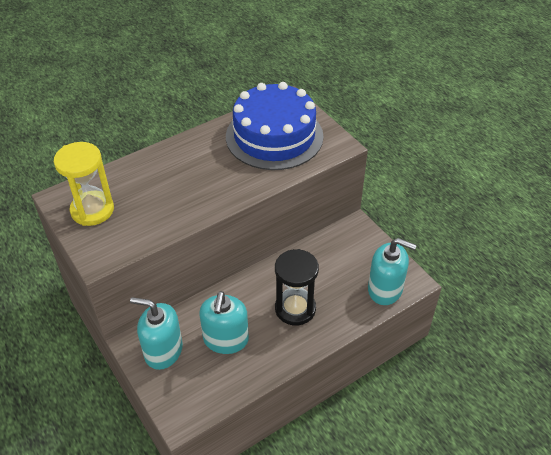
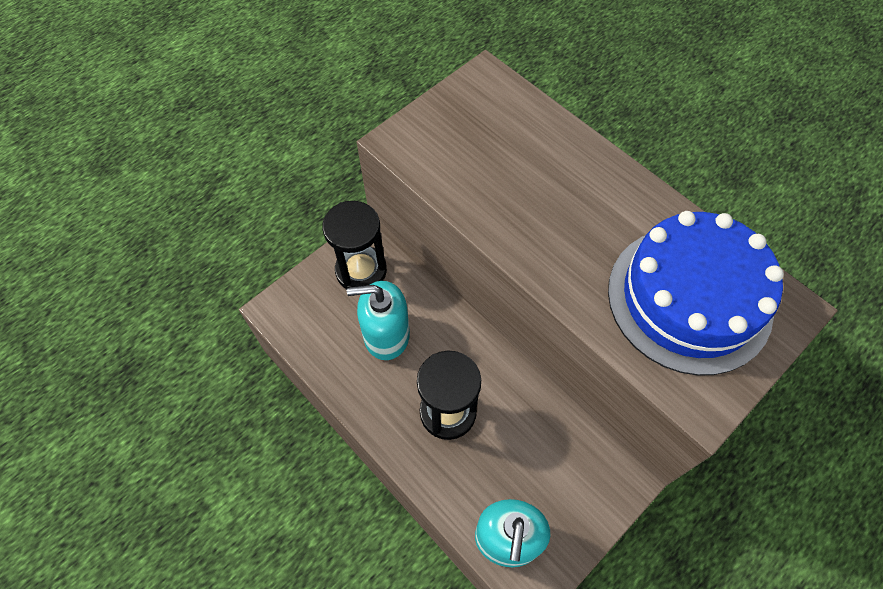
camera: 80 degrees right, 15 degrees up
(92, 210) = (472, 113): yellow hourglass -> none
(163, 351) = (361, 270): turquoise soap dispenser -> black hourglass

